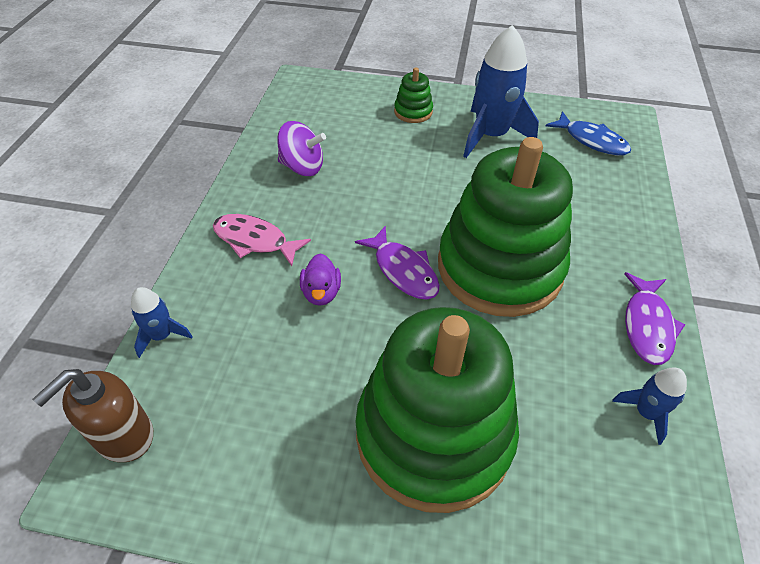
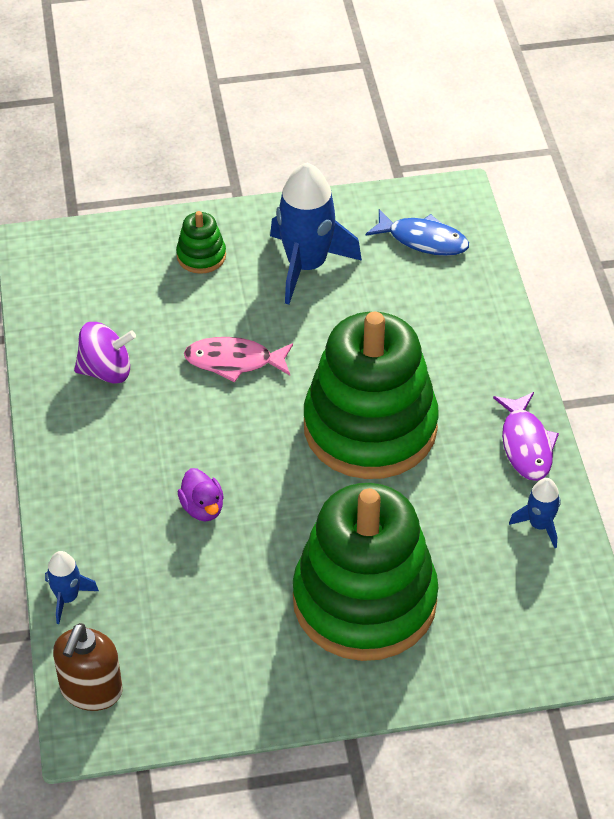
camera: 20 degrees left, 0 degrees up
(255, 240) = (102, 474): pink fish -> pink fish (234, 361)
(403, 271) = (274, 460): purple fish -> none

